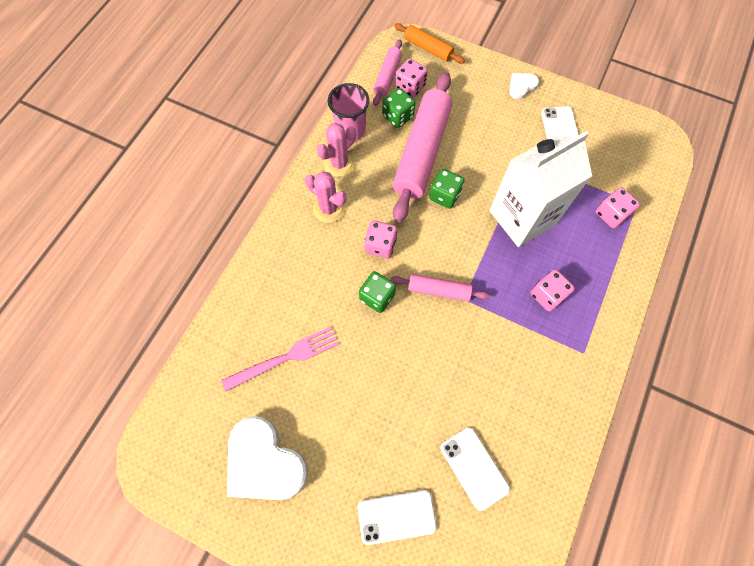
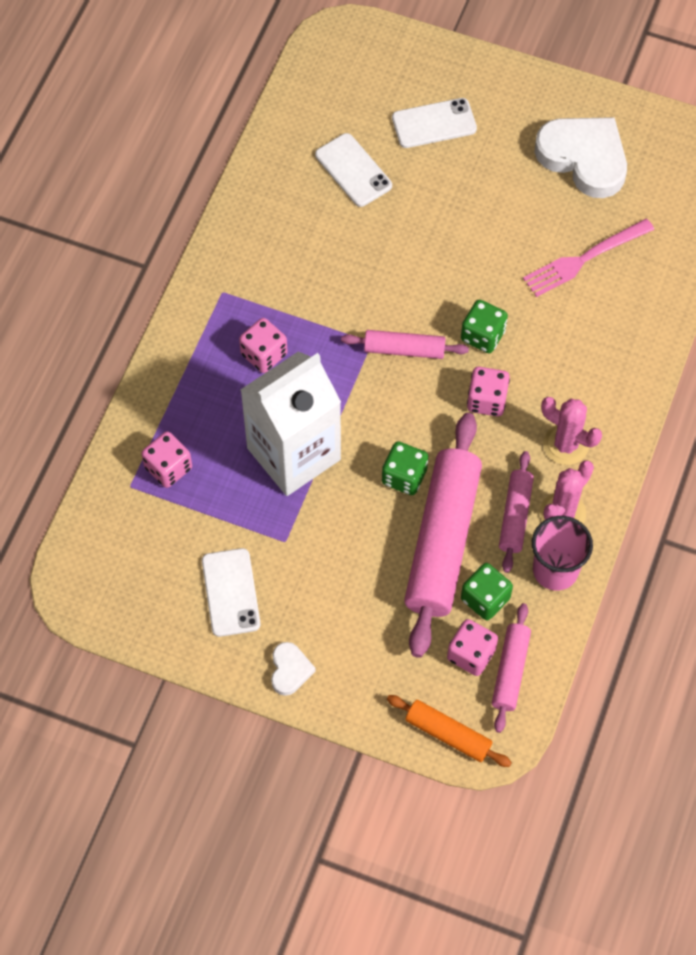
camera: 175 degrees right, 5 degrees down
(371, 164) = (515, 515): none -> pink rolling pin
(521, 86) = (290, 670): white heart -> white heart turned 45 degrees counterclockwise

